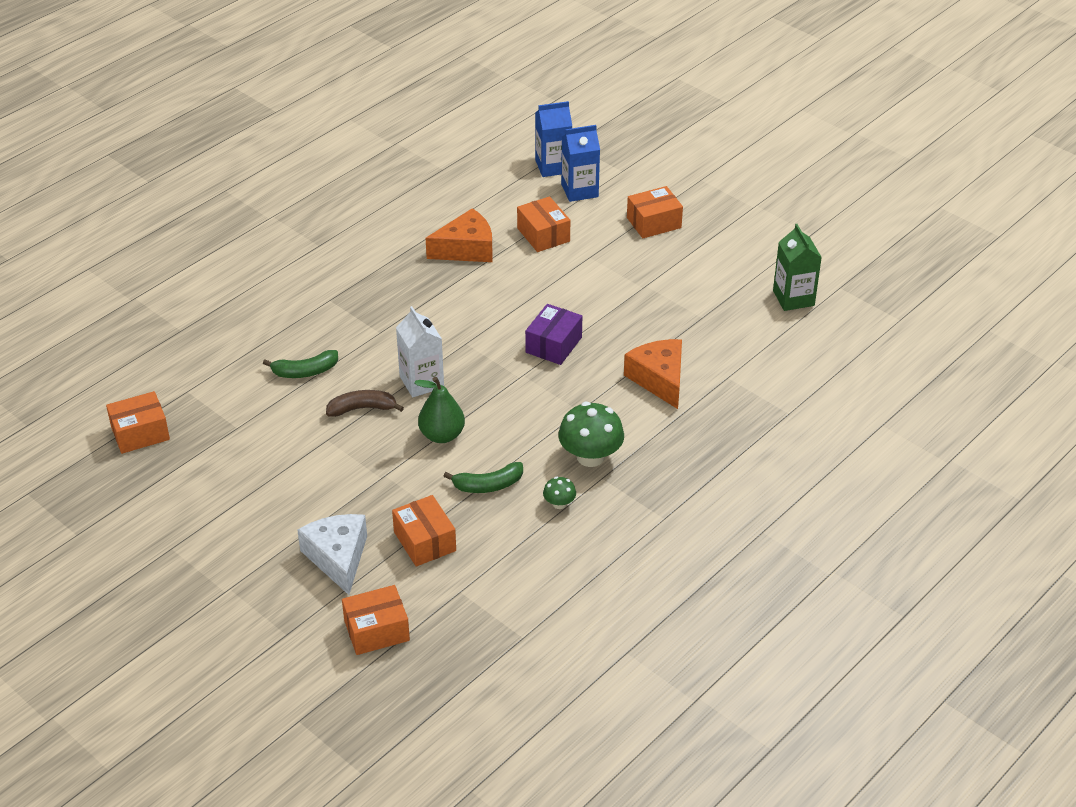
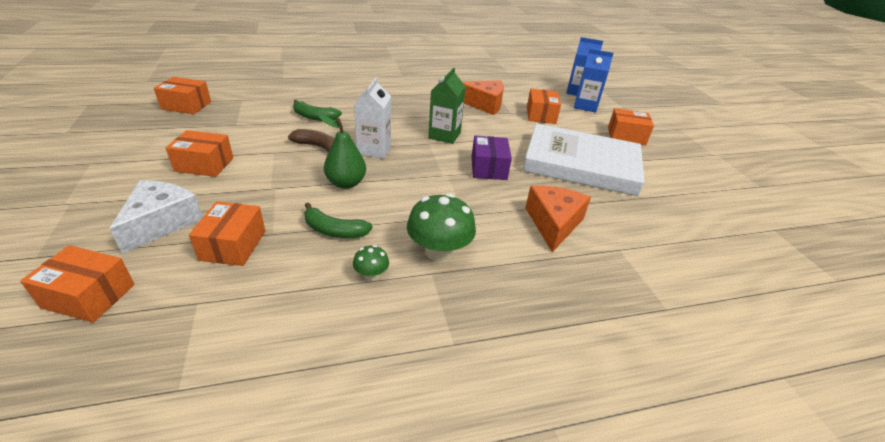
camera: 30 degrees right, 5 degrees down
(283, 489) = (204, 164): none -> orange box
(553, 345) = (488, 168): purple box -> purple box turned 60 degrees counterclockwise
(635, 292) = (581, 164): none -> white book
(793, 298) = (721, 219): green carton -> green carton (444, 135)

